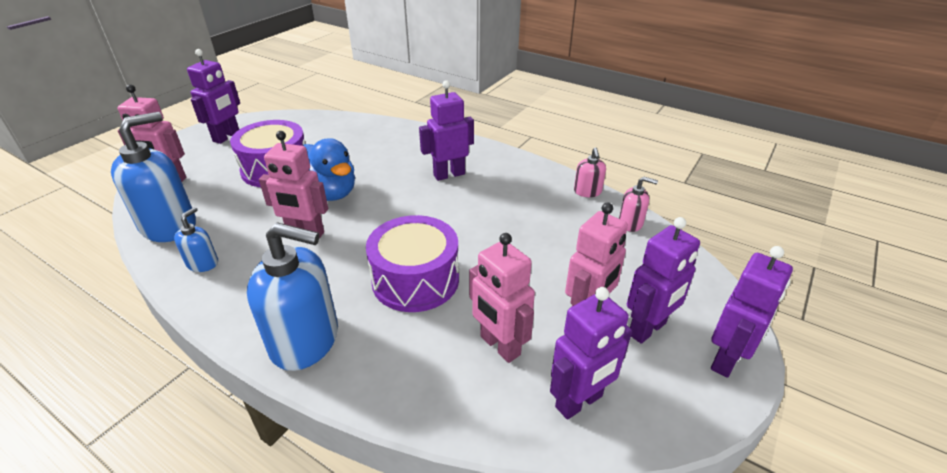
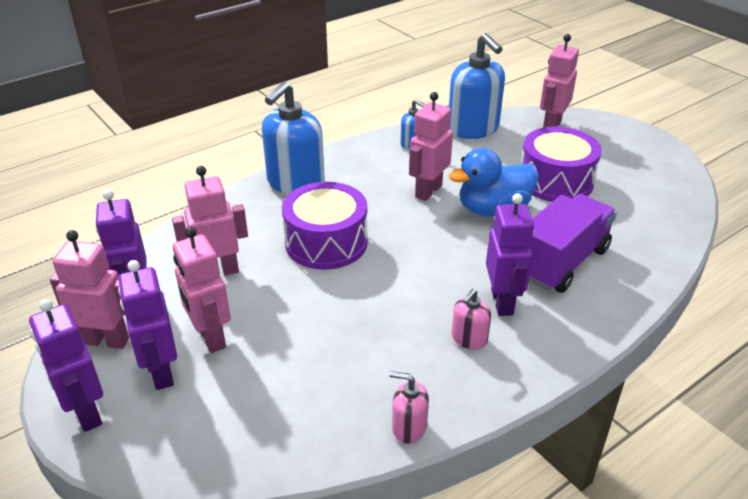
camera: 110 degrees right, 0 degrees up
(227, 137) = (637, 154): purple robot -> none
(391, 157) = (561, 262): none -> purple truck
(630, 223) = (318, 442): pink soap dispenser -> pink soap dispenser (469, 339)
(649, 393) = (106, 340): none -> pink robot

